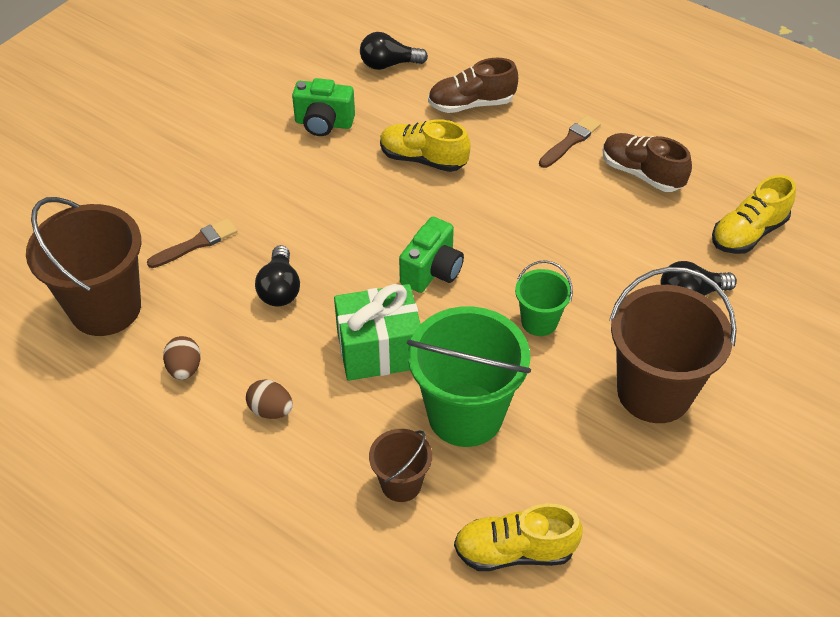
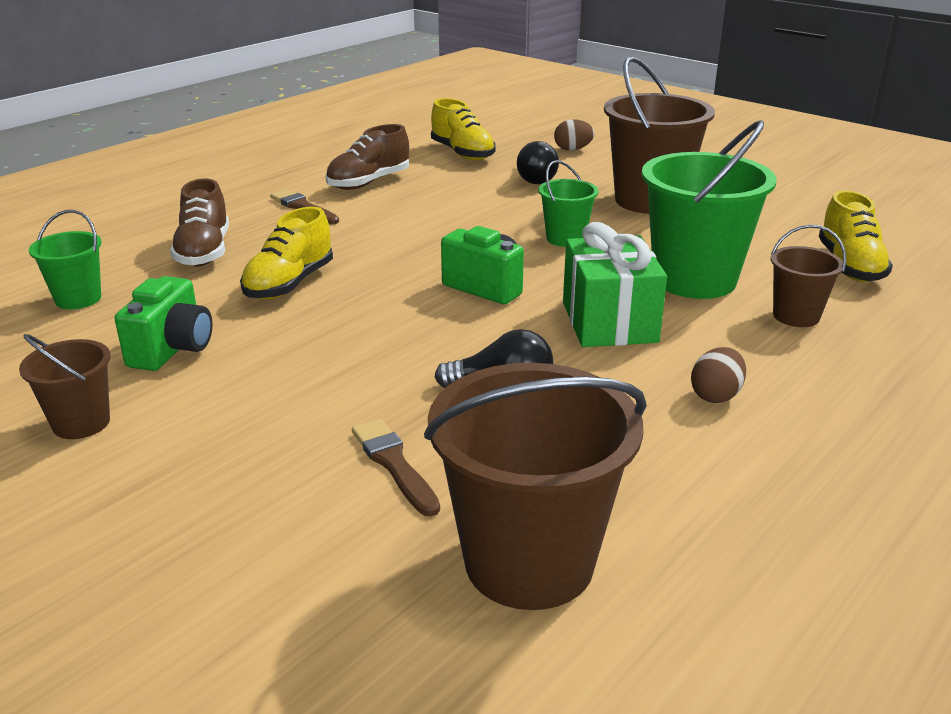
camera: 85 degrees left, 20 degrees down
(185, 369) = (655, 469): brown egg -> brown egg (572, 149)
(241, 109) = (81, 423): none -> brown bucket
(388, 64) = (78, 299): black light bulb -> green bucket

